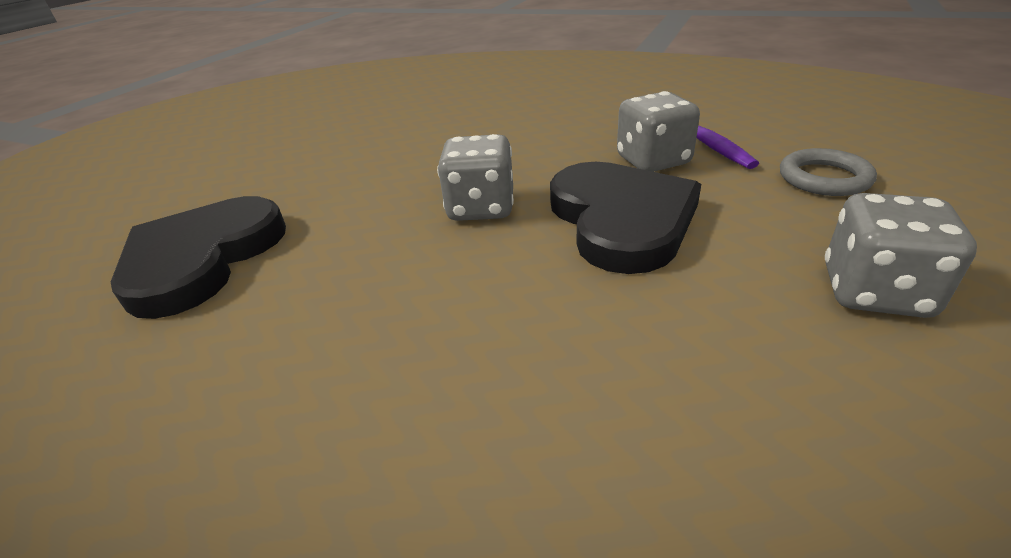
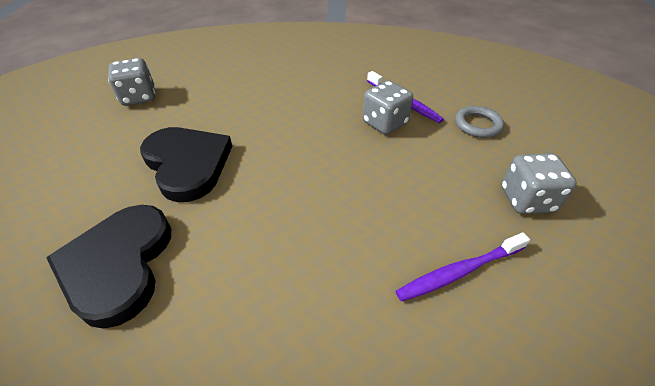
camera: 25 degrees left, 10 degrees up
(481, 208) = (299, 179): grey dice -> grey dice (139, 97)
(621, 220) = (388, 174): black heart -> black heart (187, 164)
(671, 369) = (459, 271): none -> purple toothbrush

